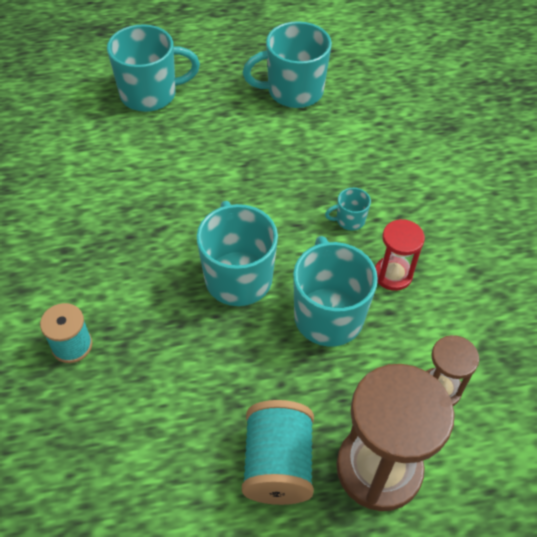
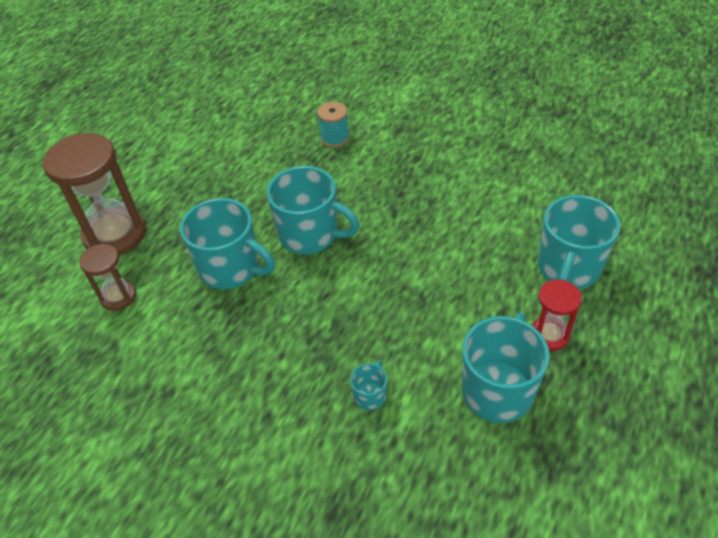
camera: 130 degrees right, 5 degrees down
(277, 464) = (169, 192): turquoise spool -> none
(349, 220) = (297, 334): turquoise mug -> turquoise mug (370, 395)
(393, 275) = (222, 330): red hourglass -> red hourglass (549, 335)

